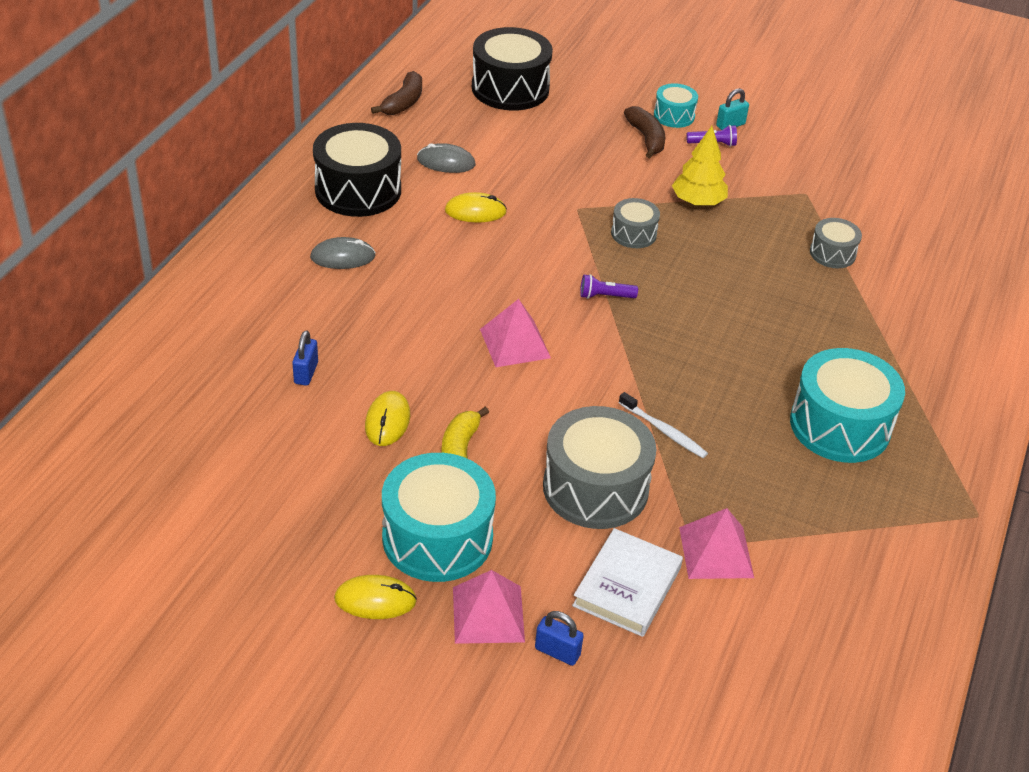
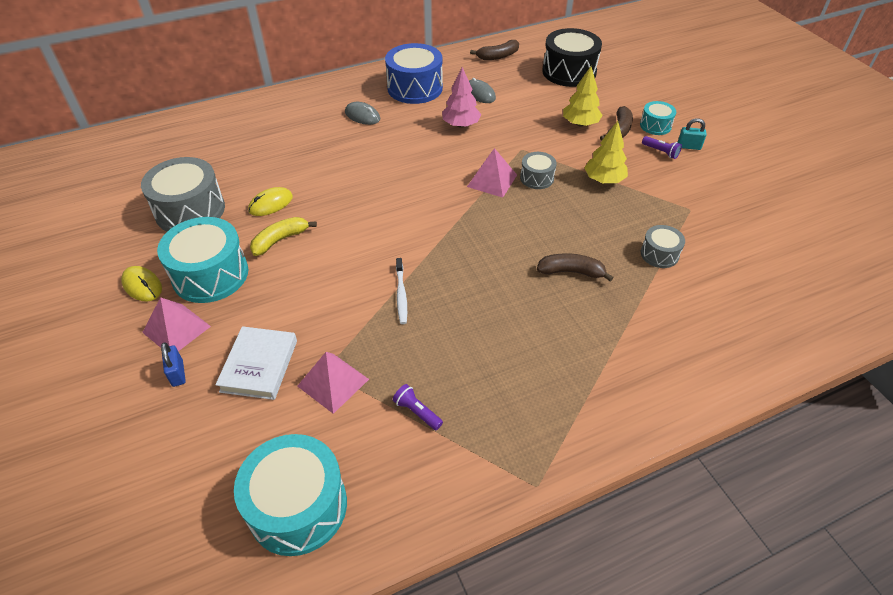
camera: 45 degrees right, 5 degrees up
(306, 373) = (268, 161): blue padlock -> none
(358, 190) = (415, 88): black drum -> blue drum
(475, 211) = (461, 125): yellow mouse -> pink tree
(515, 343) = (386, 201): pink pyramid -> pink pyramid (492, 180)
(595, 488) = (320, 301): grey drum -> grey drum (190, 210)
(599, 148) = (580, 124): none -> yellow tree
(605, 296) = (471, 203): purple flashlight -> purple flashlight (417, 412)
(627, 587) = (259, 366): white book -> white book turned 60 degrees counterclockwise
(783, 314) = (571, 272): none -> brown banana
(840, 425) = (516, 361): turquoise drum -> turquoise drum (298, 506)

